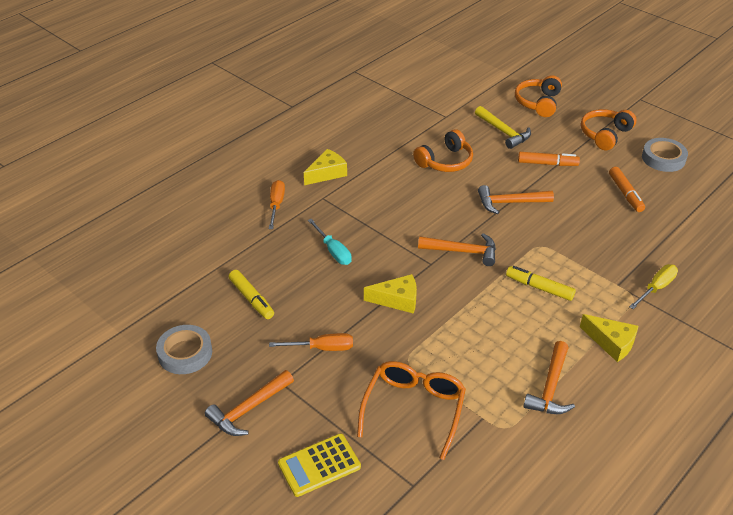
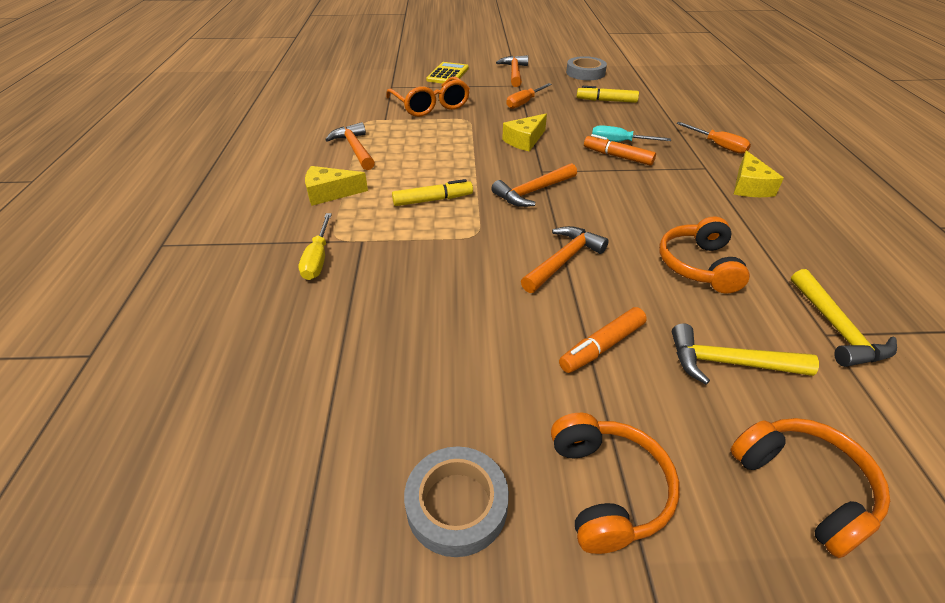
camera: 135 degrees right, 0 degrees up
(437, 115) = (836, 328): none -> yellow hammer
(625, 194) = (451, 367): orange marker -> orange marker (617, 156)

